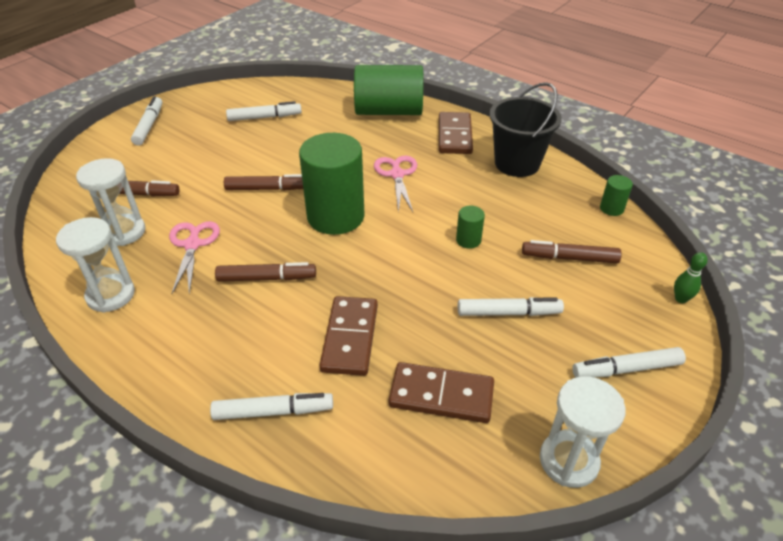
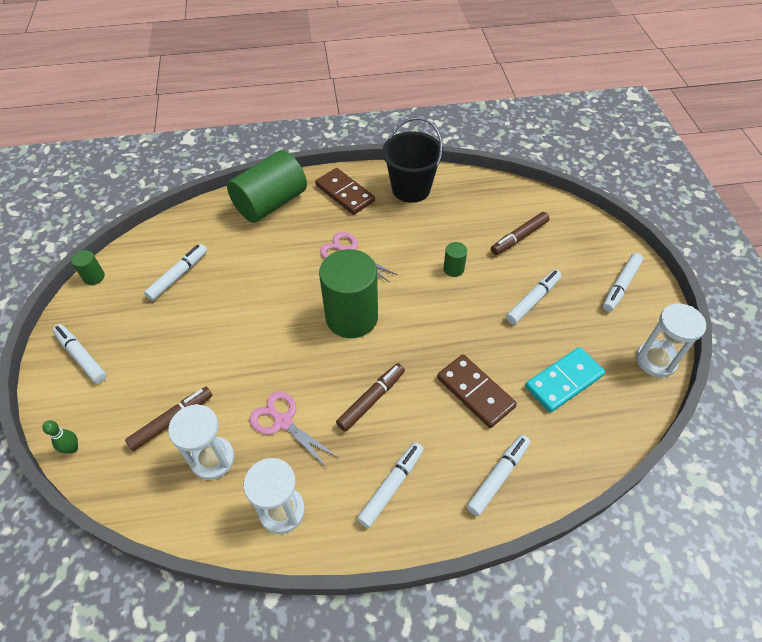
camera: 45 degrees left, 10 degrees up
(192, 344) = (391, 486): none -> white marker
(268, 189) = (273, 334): brown marker -> none
(441, 395) = (564, 381): brown domino -> turquoise domino
(611, 208) = (500, 185): green cylinder -> green cylinder (94, 277)
(680, 299) = (596, 221): green bowling pin -> green bowling pin (72, 448)

